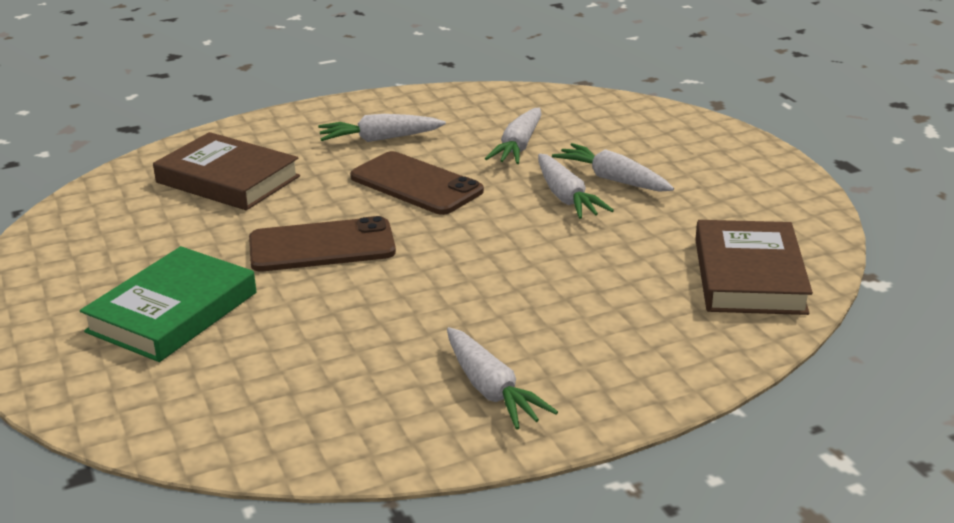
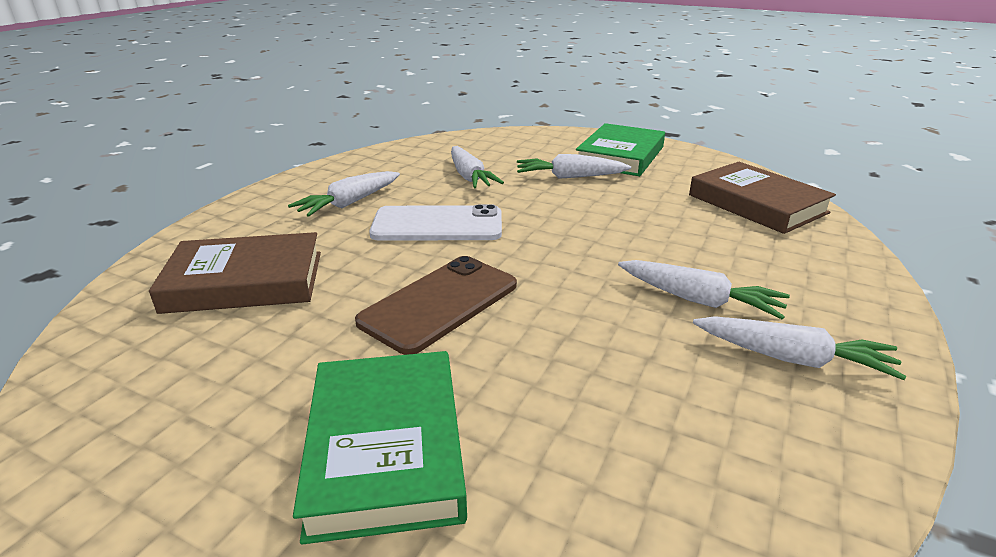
camera: 40 degrees left, 0 degrees up
(416, 184) = (437, 225): brown phone -> white phone
(566, 197) = (563, 197): white carrot -> white carrot (699, 300)
(714, 174) = (620, 156): none -> green book

